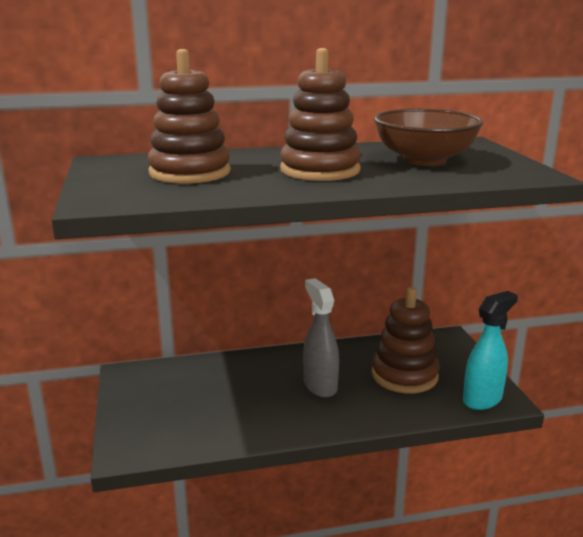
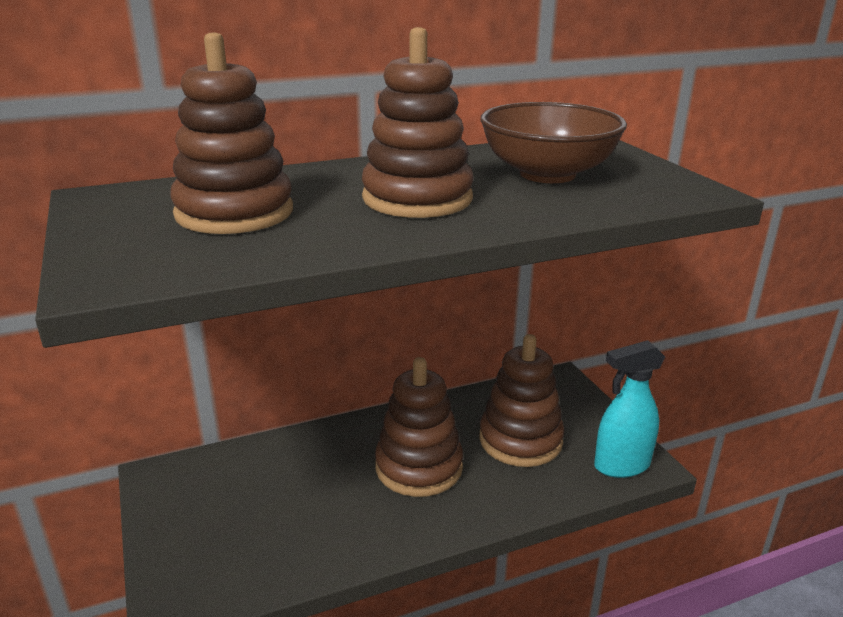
camera: 10 degrees left, 5 degrees up
(320, 386) = (419, 467): grey spray bottle -> brown stacking toy
(482, 399) = (621, 465): turquoise spray bottle -> turquoise spray bottle turned 150 degrees counterclockwise

